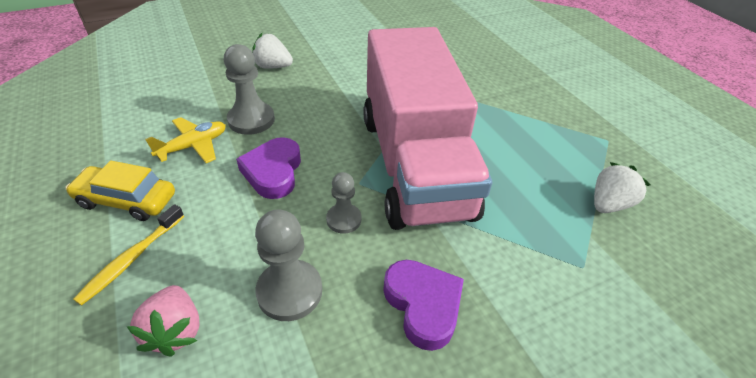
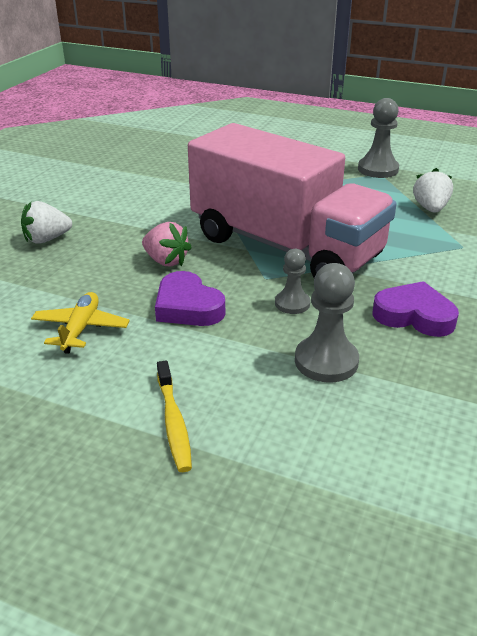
camera: 40 degrees left, 10 degrees down
(127, 200) = (91, 395): yellow car -> none
(175, 331) = (289, 432): pink strawberry -> pink strawberry (166, 261)
(251, 120) = (101, 285): grey pawn -> grey pawn (378, 169)

